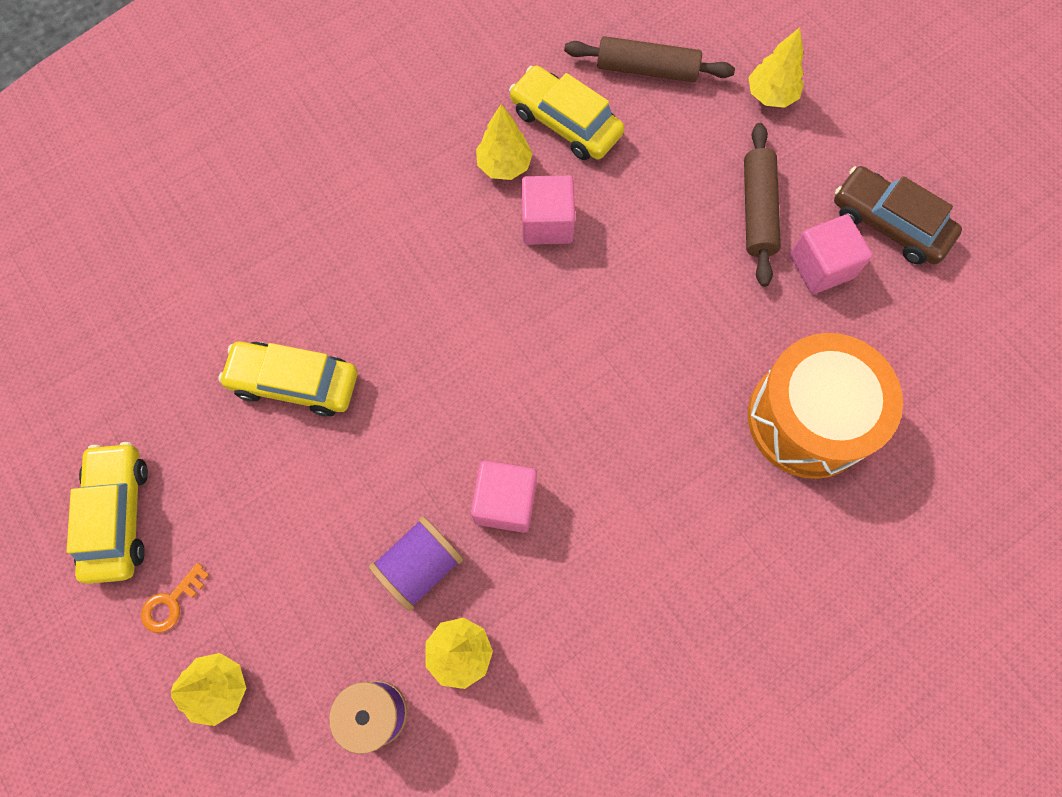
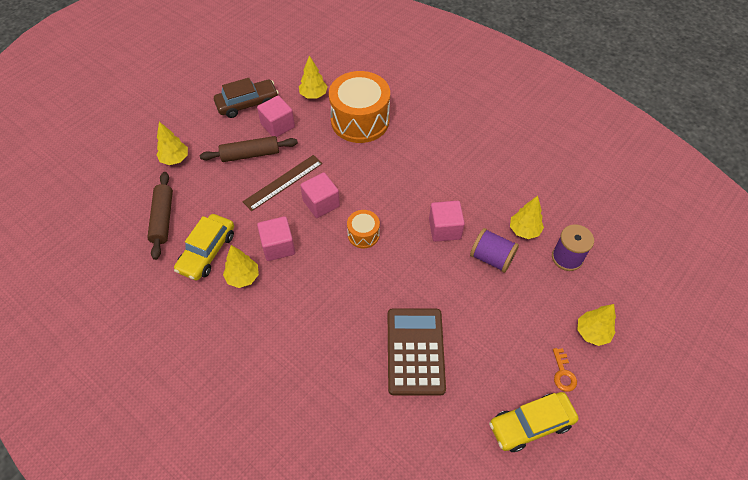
camera: 105 degrees left, 15 degrees down
(171, 603) = (563, 373): orange key -> orange key turned 60 degrees clockwise
(294, 382) = (415, 351): yellow car -> brown calculator
(533, 359) = (363, 234): none -> orange drum
(618, 305) = (321, 203): none -> pink cube
(680, 252) = (283, 182): none -> brown ruler
(889, 223) = (247, 104): brown car -> brown car turned 135 degrees counterclockwise
(895, 346) = (313, 95): none -> yellow tree

